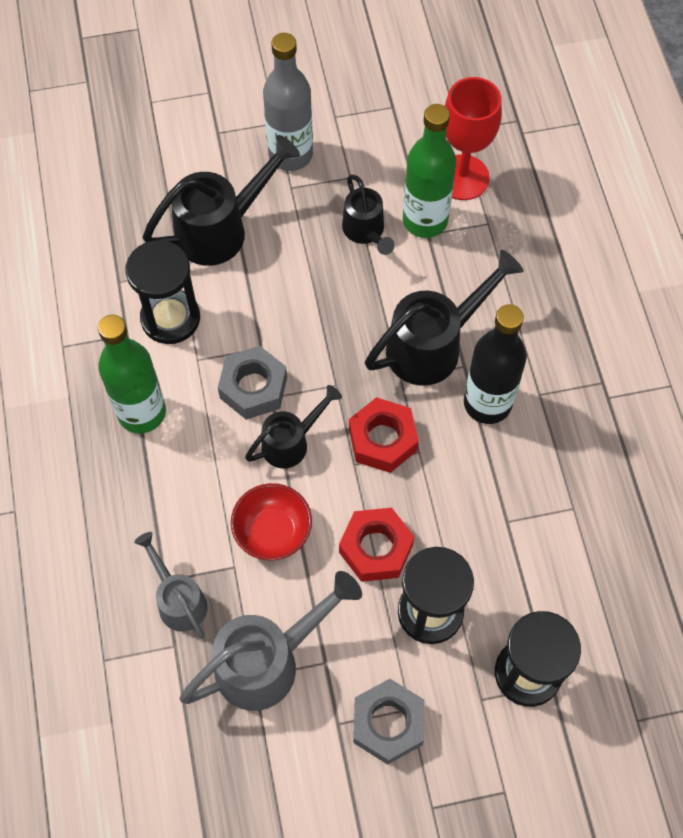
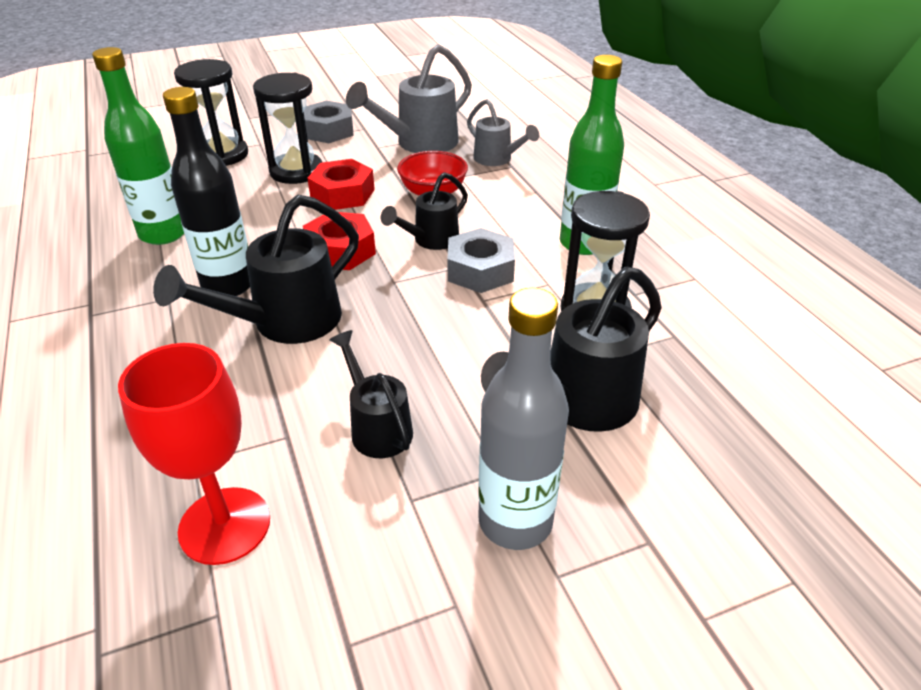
camera: 170 degrees right, 25 degrees down
(425, 220) = (290, 453): green bottle -> green bottle (163, 234)

